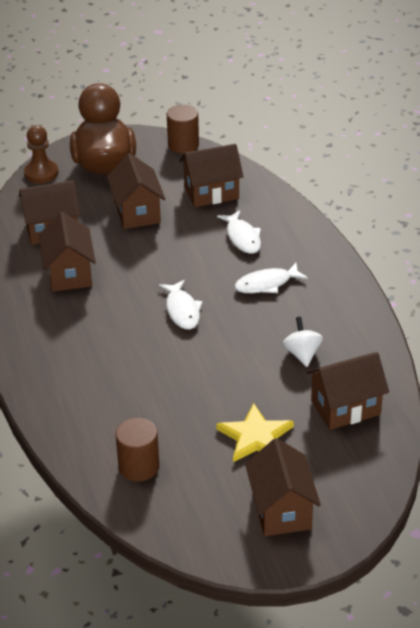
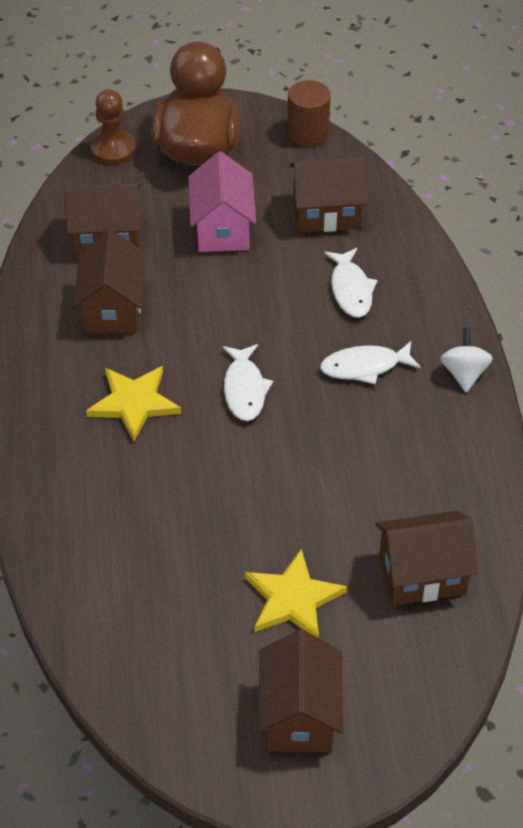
camera: 10 degrees right, 10 degrees up
(102, 331) = (134, 403): none -> yellow star
(137, 212) = (222, 229): brown house -> pink house
(139, 466) = (132, 616): brown cylinder -> none
(302, 354) = (385, 483): white spinning top -> white spinning top (464, 373)

